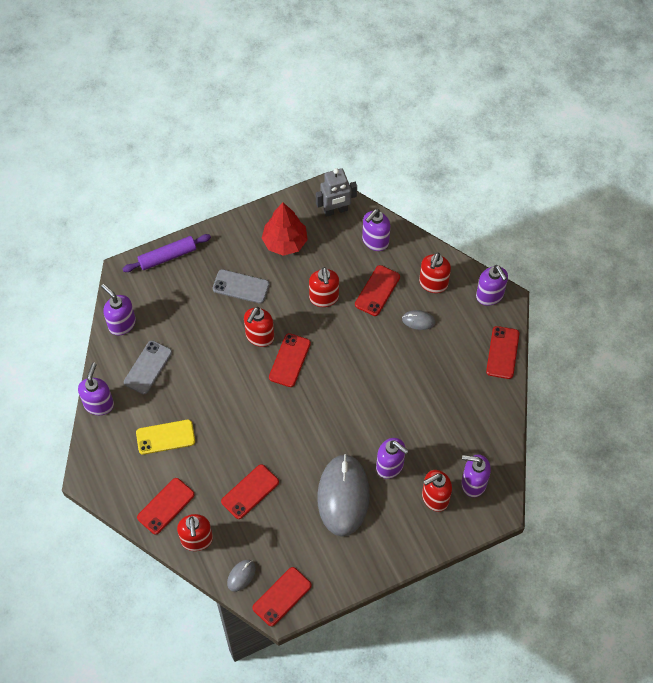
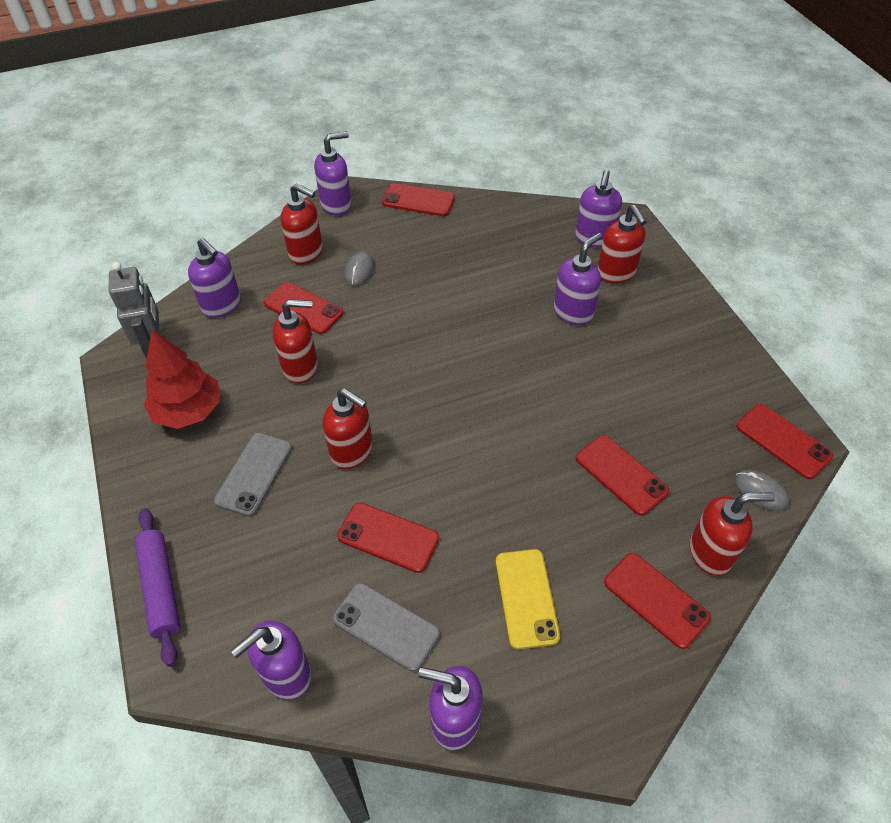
camera: 85 degrees left, 10 degrees down
(289, 360) = (400, 414): red phone -> red phone (388, 537)
(343, 496) = (620, 363): grey mouse -> none

